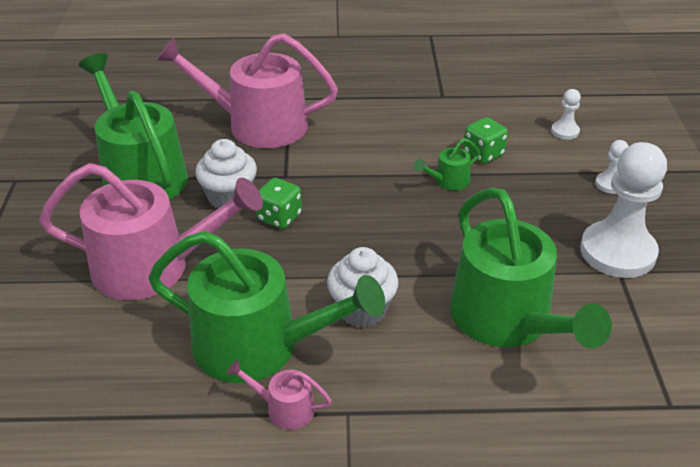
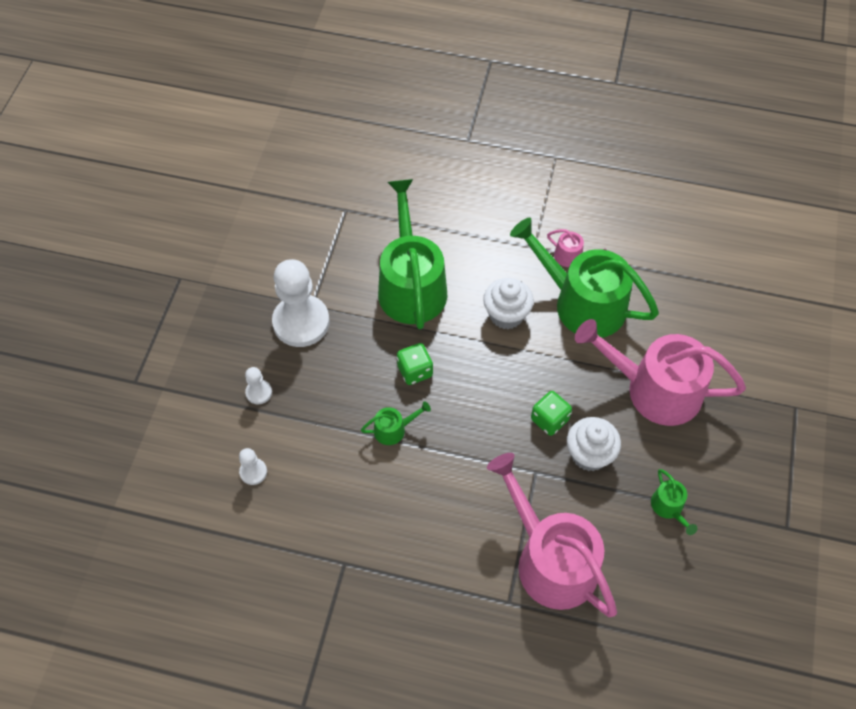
camera: 165 degrees left, 20 degrees up
(140, 174) = (669, 507): green watering can -> green watering can, size x0.42
(257, 125) = (550, 559): pink watering can -> pink watering can turned 150 degrees counterclockwise
(483, 154) = (346, 458): green dice -> green dice (415, 371)

